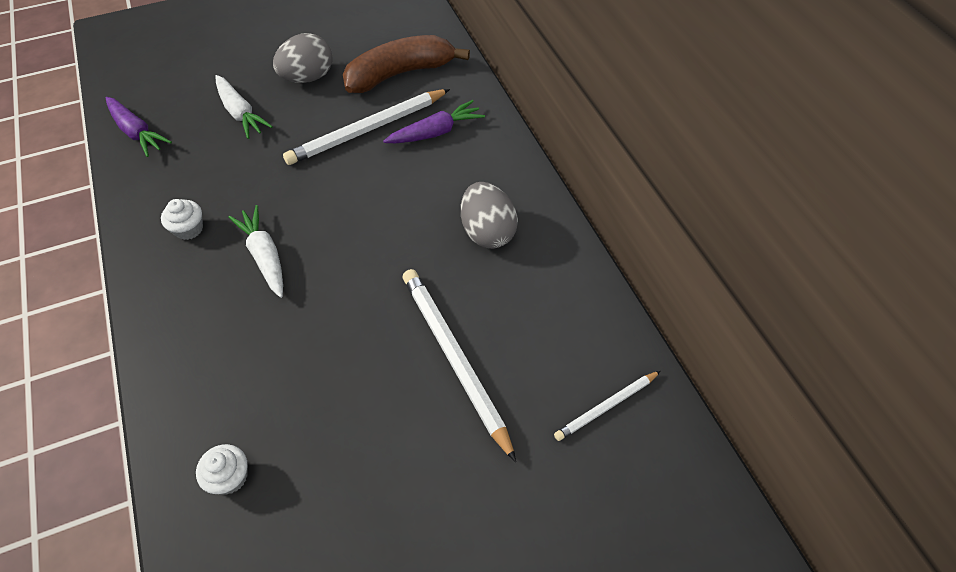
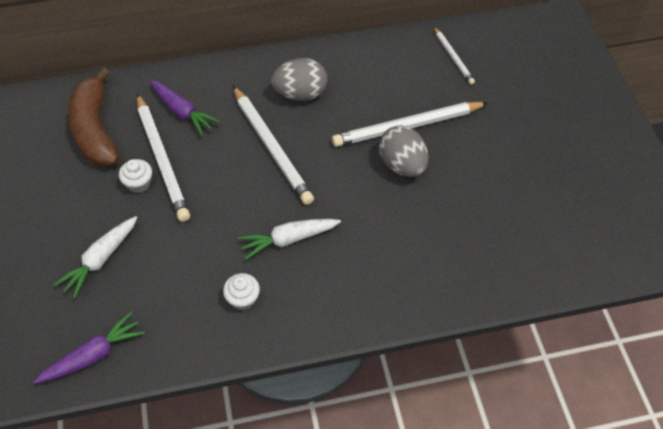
camera: 80 degrees left, 0 degrees up
(230, 477) = (482, 261): white cupcake -> white cupcake (139, 183)
(240, 113) = (100, 260): white carrot -> white carrot turned 150 degrees clockwise
(308, 77) = (69, 202): grey egg -> grey egg (402, 165)
(397, 217) = (271, 147): none -> white pencil
(436, 132) = (182, 112): purple carrot -> purple carrot turned 150 degrees clockwise

